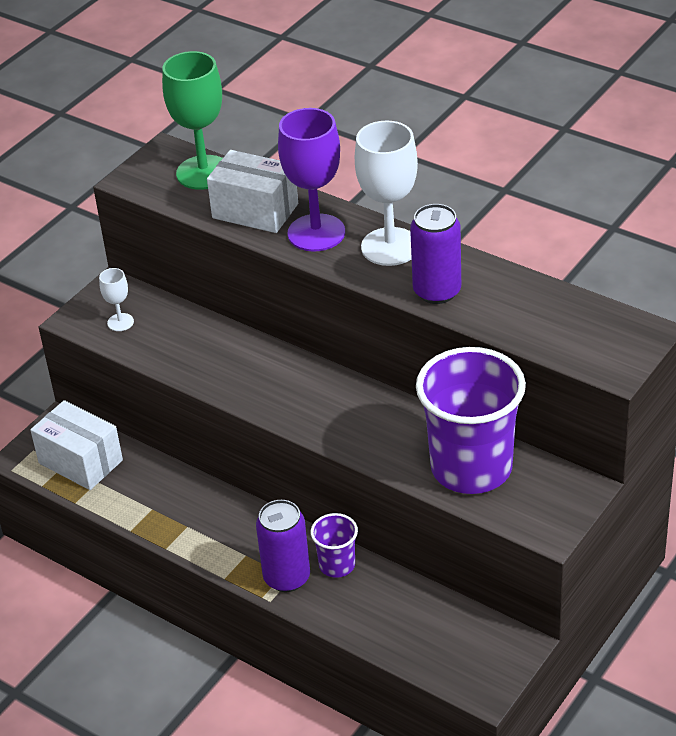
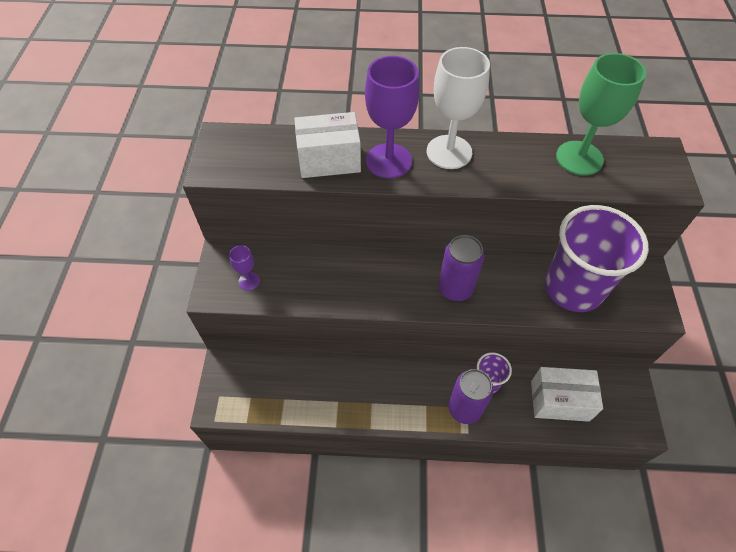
camera: 35 degrees left, 15 degrees up
(80, 461) = (261, 389): white box -> white box (559, 400)
(120, 322) = (249, 281): white goblet -> purple goblet
(203, 172) = (264, 143): green goblet -> green goblet (579, 158)
(437, 291) = (511, 174): purple can -> purple can (455, 288)

